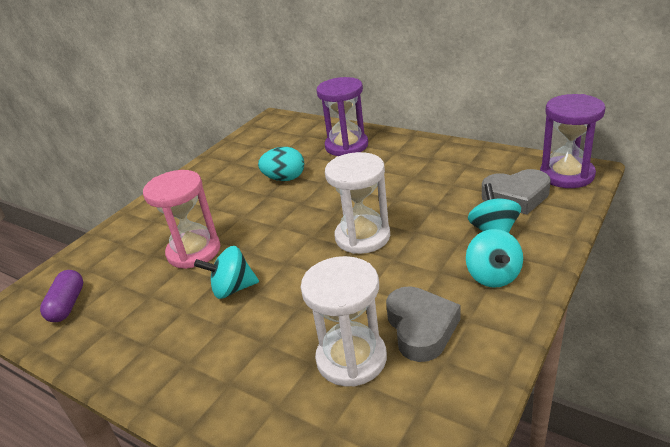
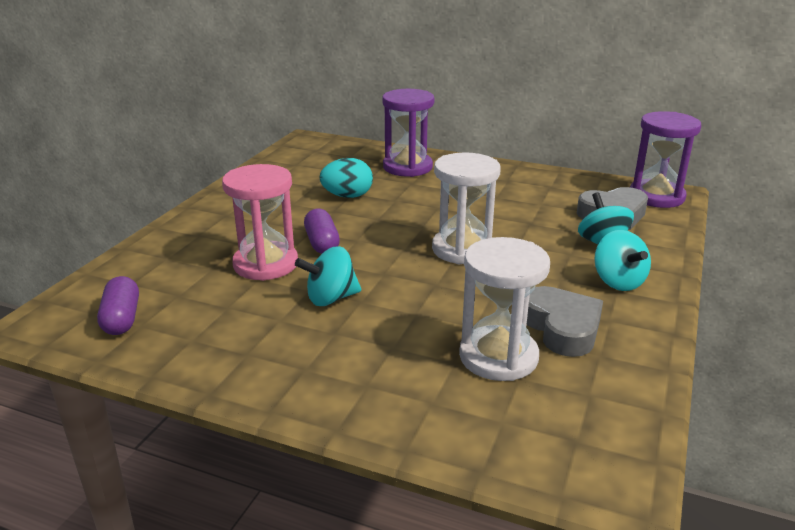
camera: 15 degrees left, 5 degrees down
(246, 229) = (322, 243): none -> purple capsule

